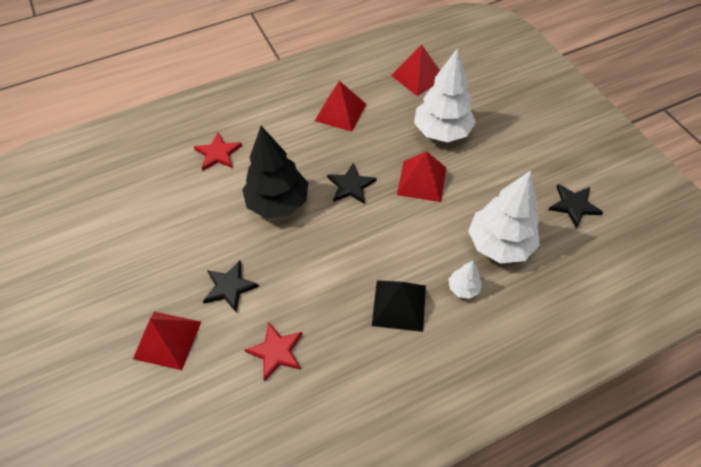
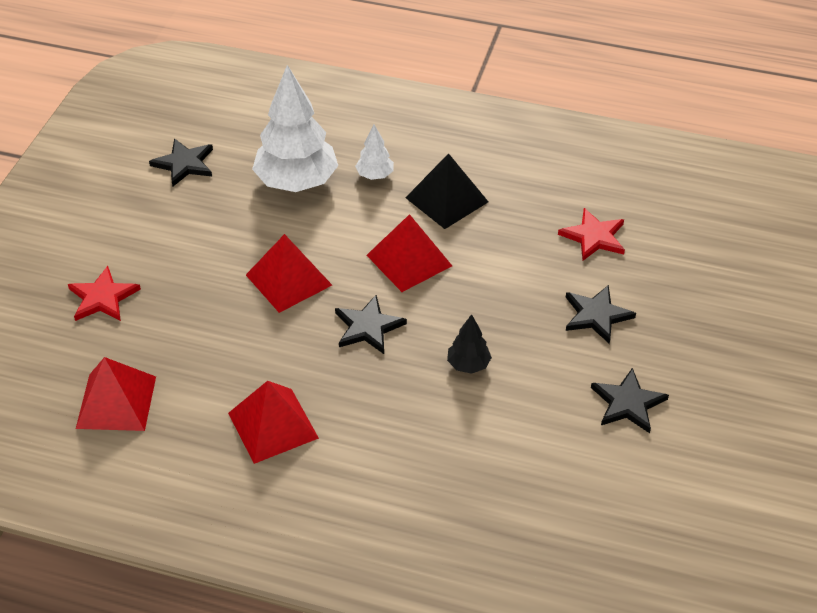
camera: 140 degrees left, 10 degrees down
(167, 340) = (695, 310): red pyramid -> red pyramid (409, 260)
(172, 242) = (627, 403): none -> black star
(218, 153) = (485, 482): red star -> red star (102, 297)
(278, 202) = (468, 365): black tree -> black tree, size x0.46
(442, 132) = (194, 313): white tree -> none

